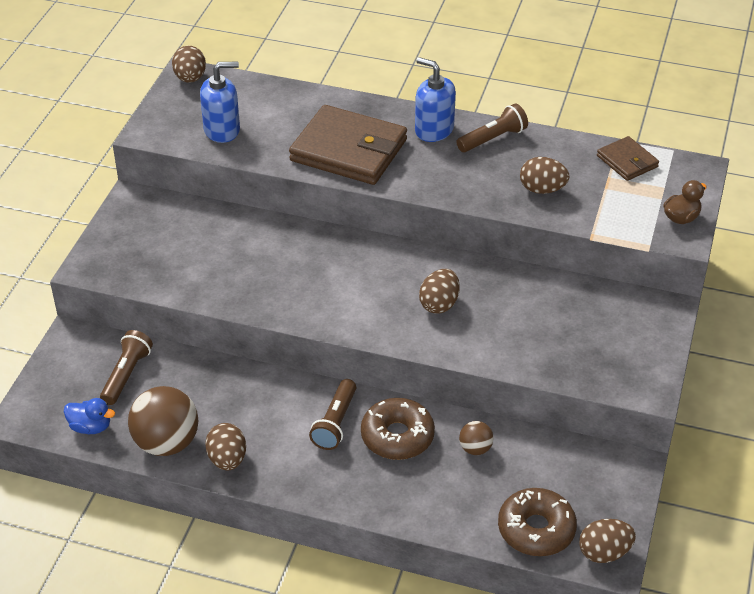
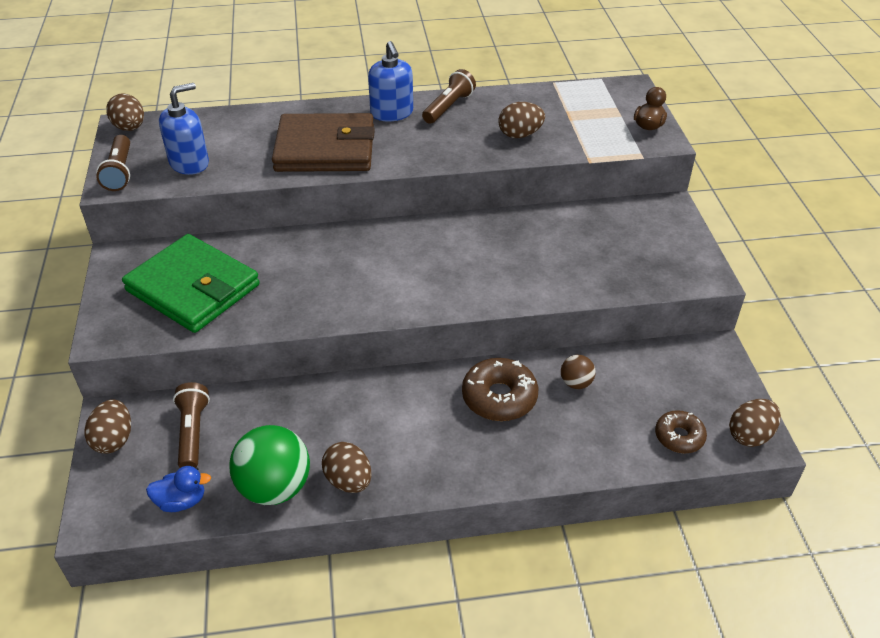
camera: 25 degrees left, 0 degrees up
(166, 443) = (275, 487): brown ball -> green ball
(178, 248) = (193, 288): none -> green wallet
(335, 423) = (433, 405): brown flashlight -> brown flashlight (120, 172)
(434, 130) = (392, 113): blue soap dispenser -> blue soap dispenser turned 120 degrees counterclockwise
(439, 304) = (478, 262): brown egg -> brown egg (114, 439)
(536, 529) = (679, 437): brown donut -> brown donut, size x0.63
(627, 161) = (572, 96): brown wallet -> none

